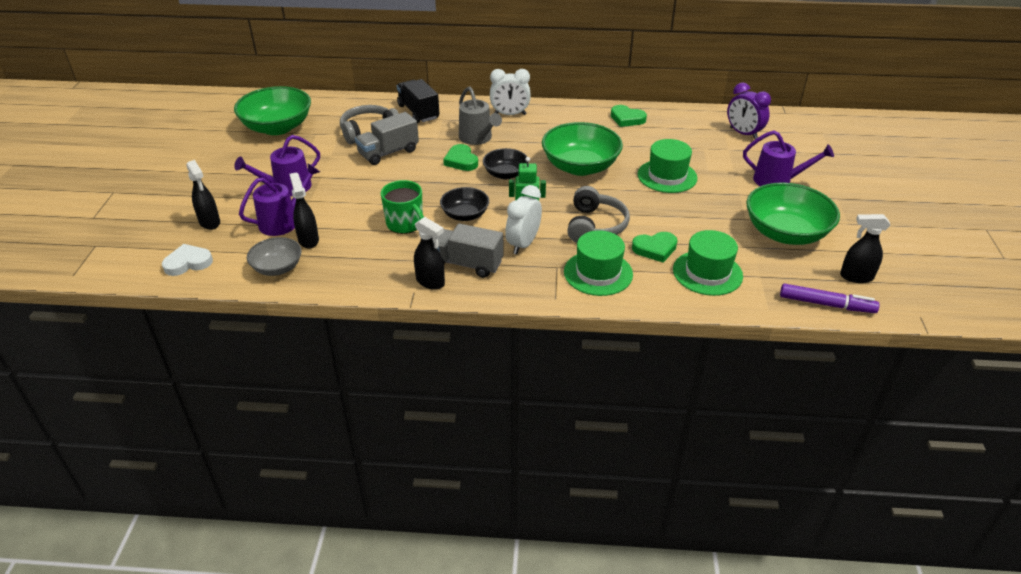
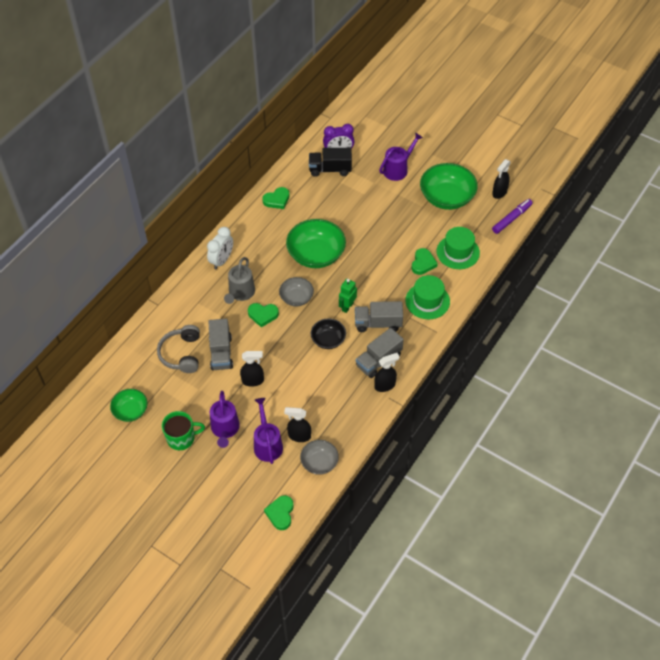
camera: 60 degrees left, 15 degrees up
(188, 263) = (280, 513): white heart -> green heart
(210, 222) = (238, 489): black spray bottle -> black spray bottle (253, 381)
(277, 127) = (130, 411): green bowl -> green bowl, size x0.57
(405, 224) = (316, 376): green mug -> green mug (181, 438)
(418, 112) = (176, 313): black truck -> black truck (330, 169)
(477, 138) = (240, 293): grey watering can -> grey watering can turned 105 degrees clockwise
(505, 174) = (296, 298): black bowl -> grey bowl
(523, 244) = (378, 323): white clock -> grey truck
(595, 226) = (383, 279): grey headphones -> none
(667, 176) = (357, 217): green hat -> none

